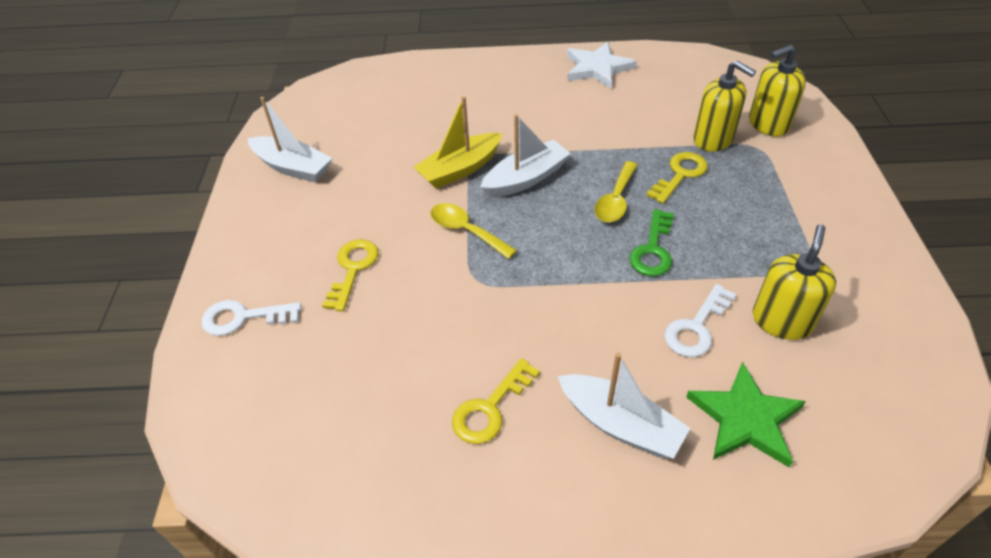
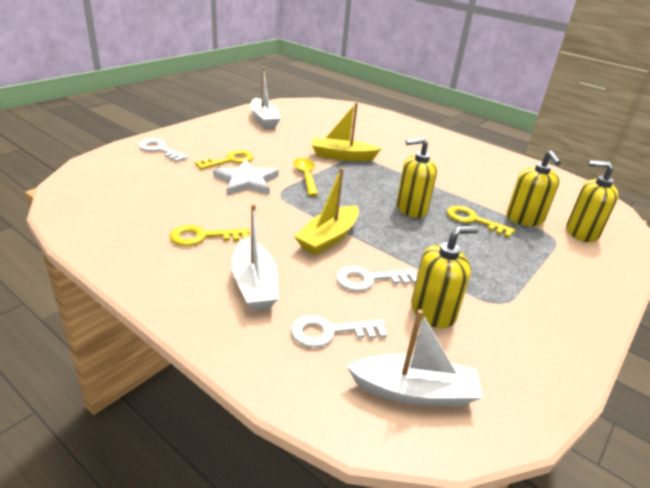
camera: 35 degrees right, 15 degrees down
(525, 179) = (372, 176): white boat -> white boat (414, 391)
(597, 68) = (493, 159): white star -> white star (246, 181)
(600, 304) = (328, 238): none -> yellow boat
(615, 200) = (411, 208): yellow spoon -> yellow soap dispenser
(653, 249) = (399, 237): green key -> none
(680, 175) = (473, 220): yellow key -> yellow key turned 135 degrees counterclockwise
(745, 418) = (330, 332): green star -> white key

